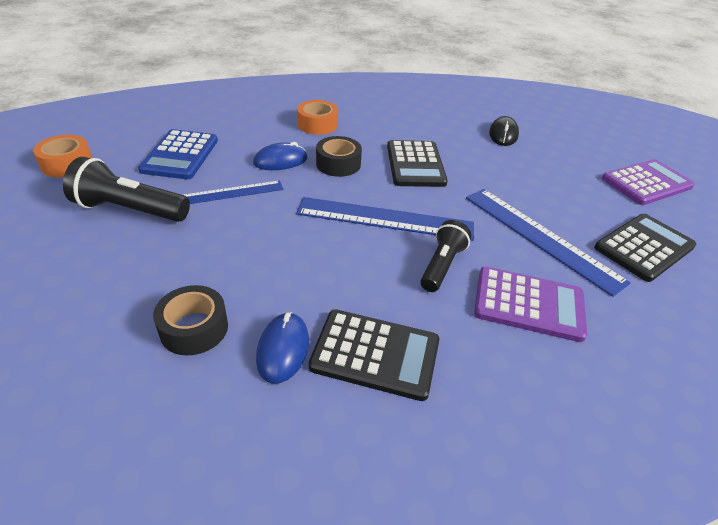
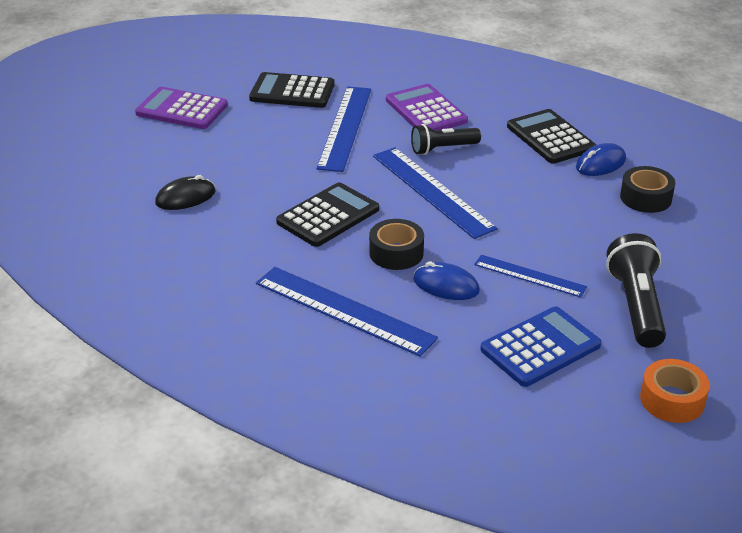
camera: 130 degrees left, 5 degrees down
(130, 210) = (636, 306): black flashlight -> black flashlight turned 150 degrees counterclockwise
(317, 124) = (344, 310): orange tape -> blue ruler

